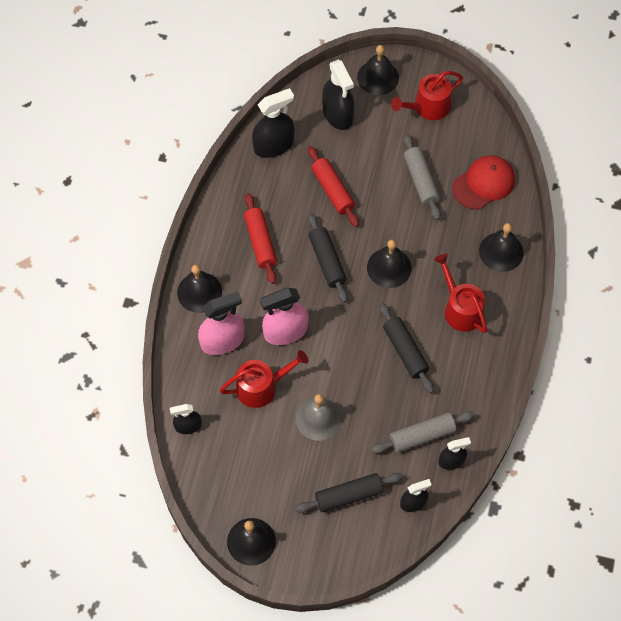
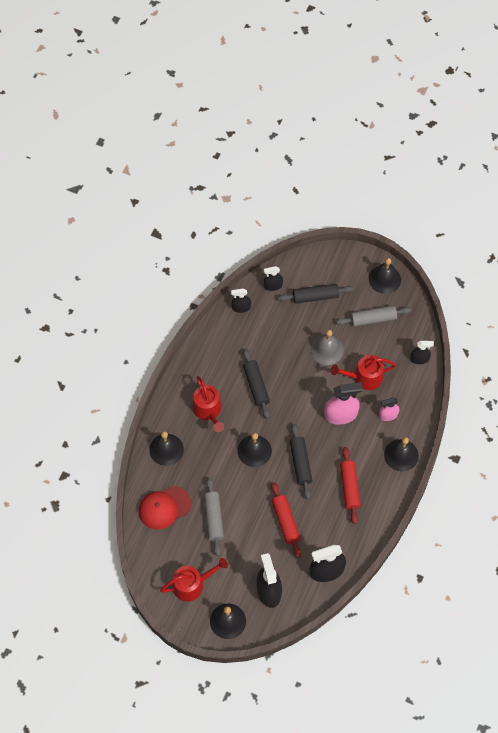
camera: 170 degrees left, 0 degrees up
(222, 341) = (388, 415): pink spray bottle -> pink spray bottle, size x0.58
(422, 436) = (257, 327): grey rolling pin -> grey rolling pin (373, 319)

